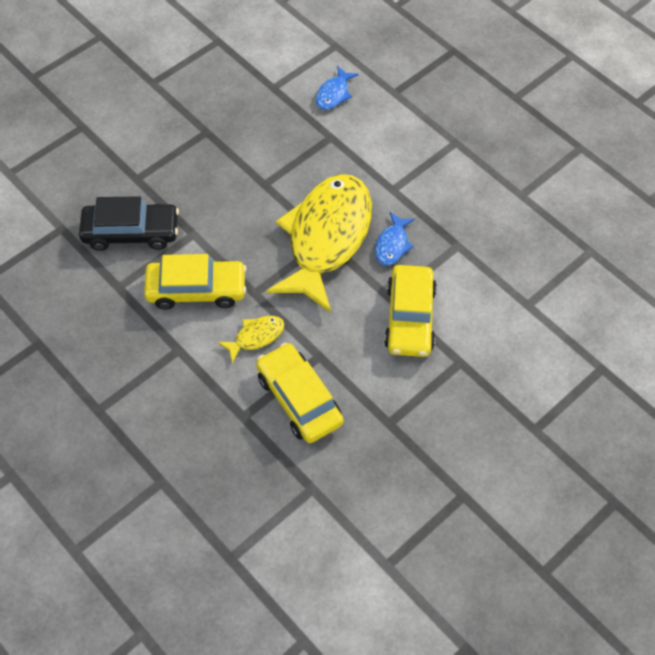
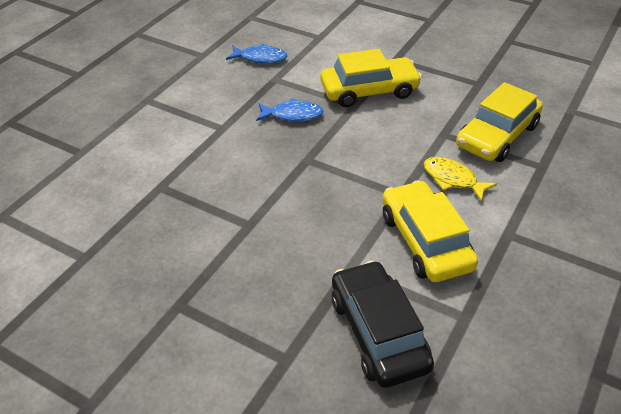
camera: 105 degrees left, 15 degrees down
(326, 238) = (305, 159): yellow fish -> none
(334, 94) = (89, 199): blue fish -> blue fish (260, 58)

